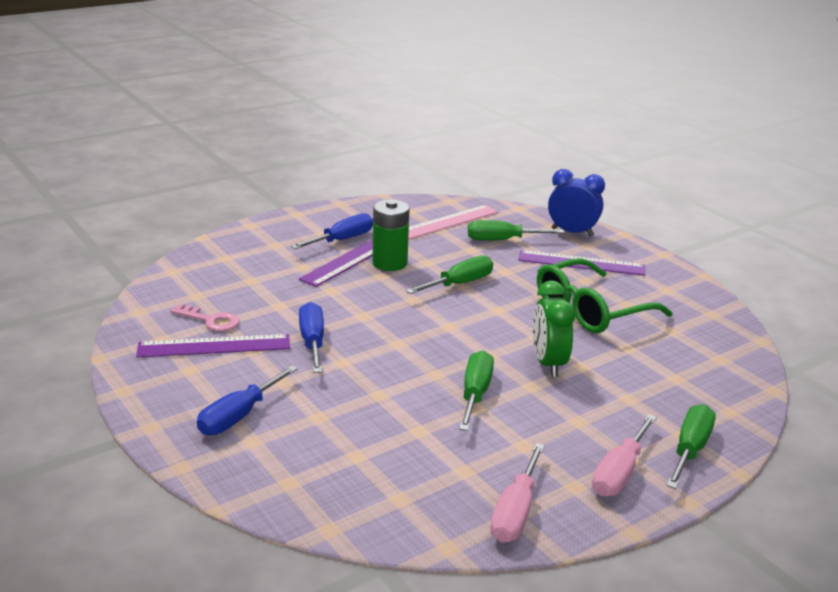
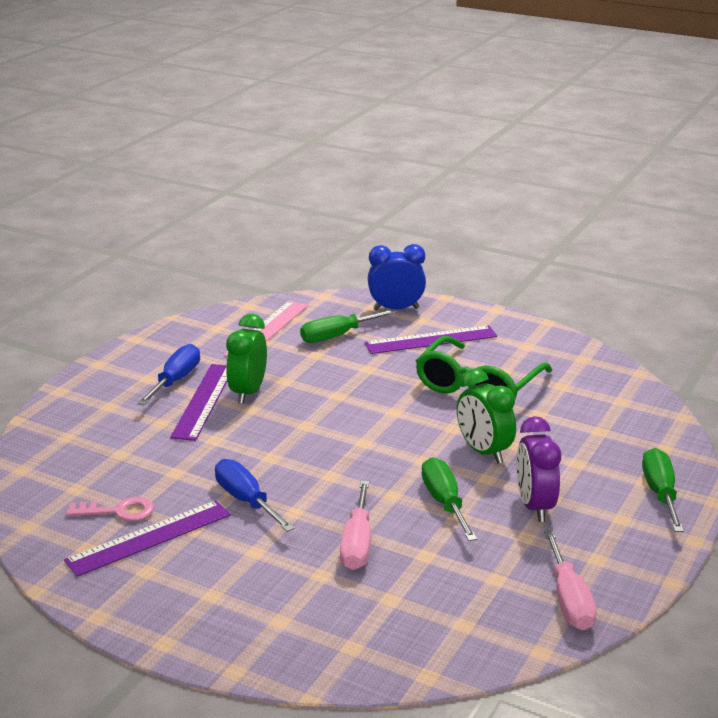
camera: 25 degrees left, 0 degrees up
(239, 416) = (244, 601): blue screwdriver -> none
(389, 263) = (248, 392): green battery -> green clock
(460, 284) = (336, 395): green screwdriver -> none
(555, 422) = (534, 506): none -> purple clock
(619, 473) = (622, 534): pink screwdriver -> pink screwdriver (357, 543)

